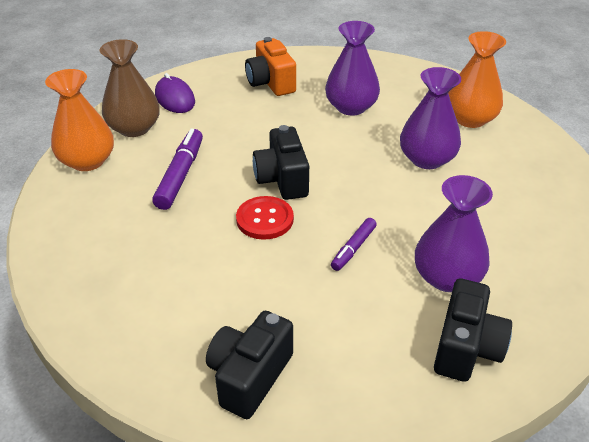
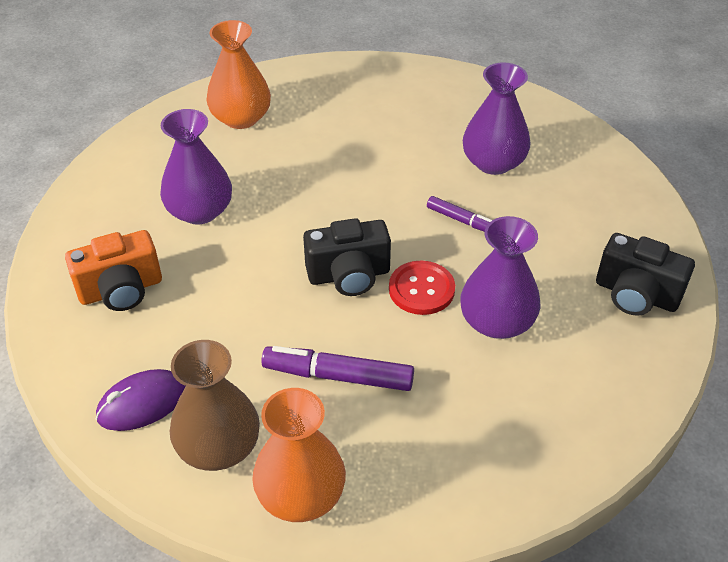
camera: 90 degrees left, 5 degrees up
(427, 159) = (314, 157): purple vase -> purple vase (496, 321)
(466, 347) = (572, 161): black camera -> none

